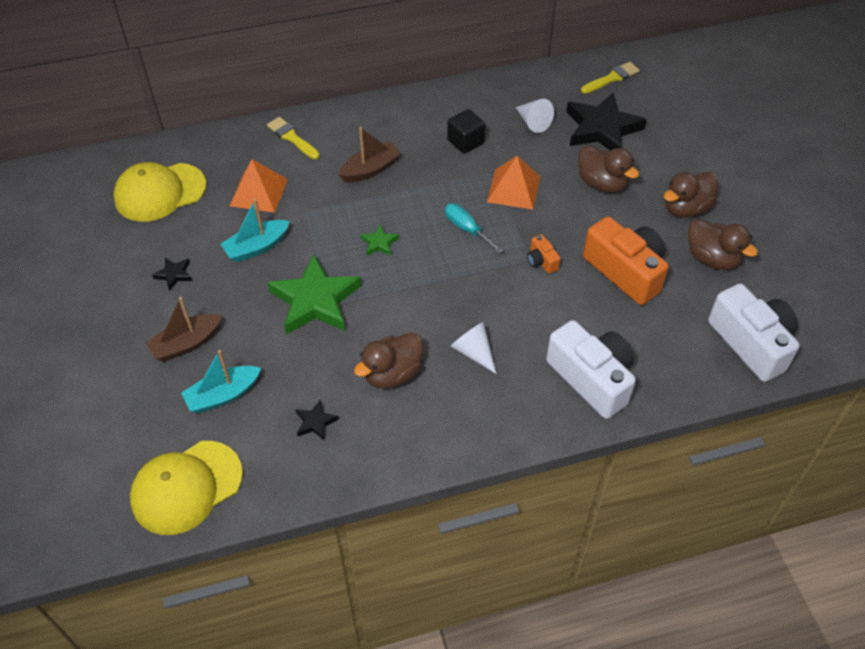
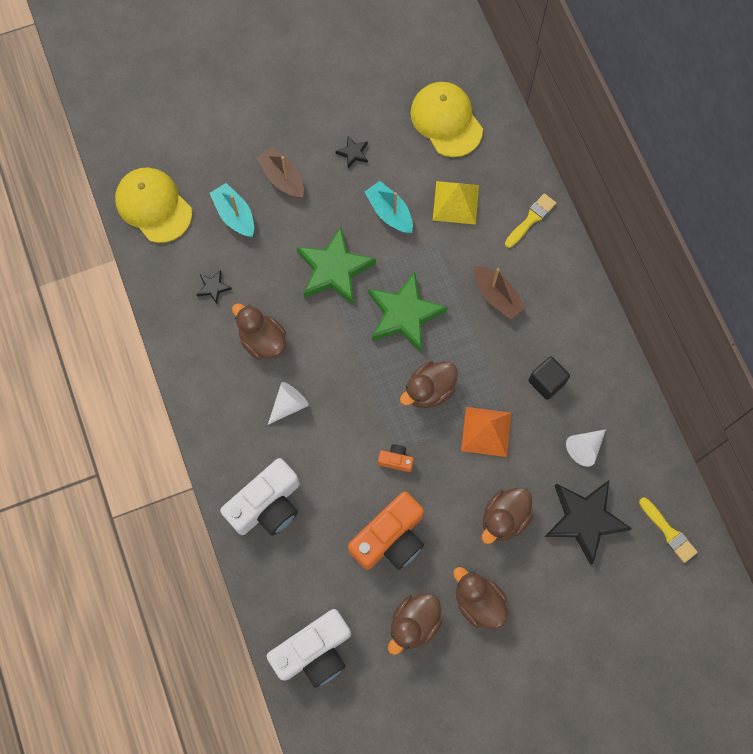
camera: 85 degrees right, 20 degrees up
(259, 192) = (456, 202): orange pyramid -> yellow pyramid
(379, 243) = (404, 314): green star -> green star, size x2.30
(467, 229) = (429, 390): turquoise screwdriver -> brown duck
(541, 261) = (396, 460): orange camera -> orange camera turned 45 degrees clockwise

